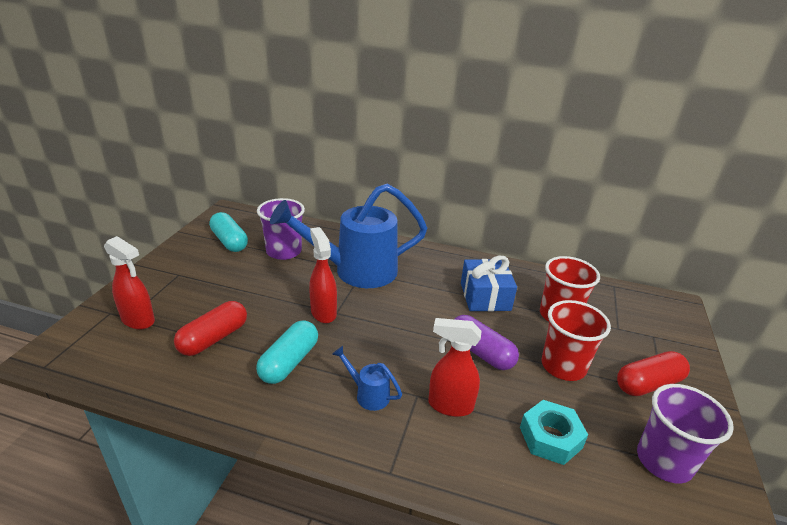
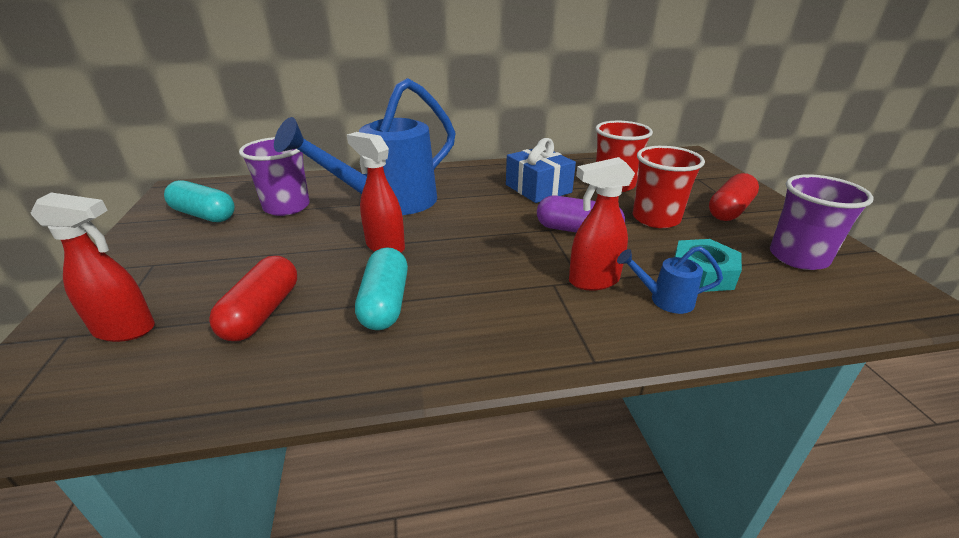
camera: 25 degrees left, 0 degrees up
(368, 394) = (503, 301): blue watering can -> blue watering can (665, 300)

